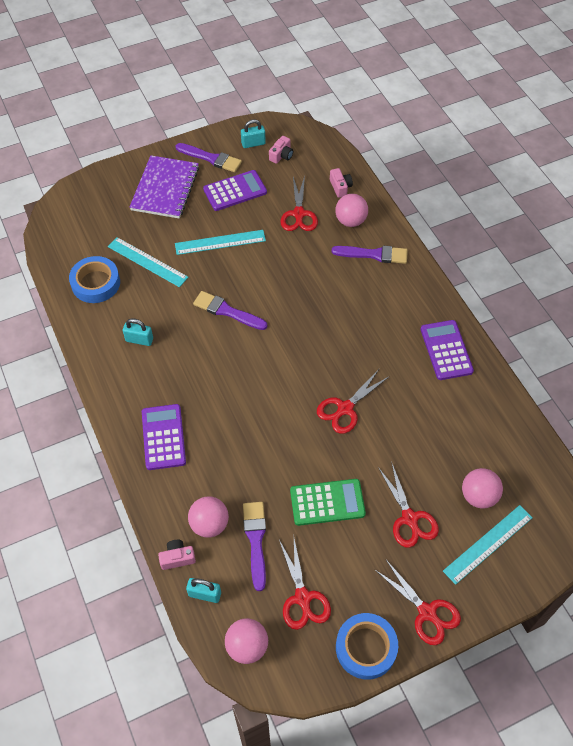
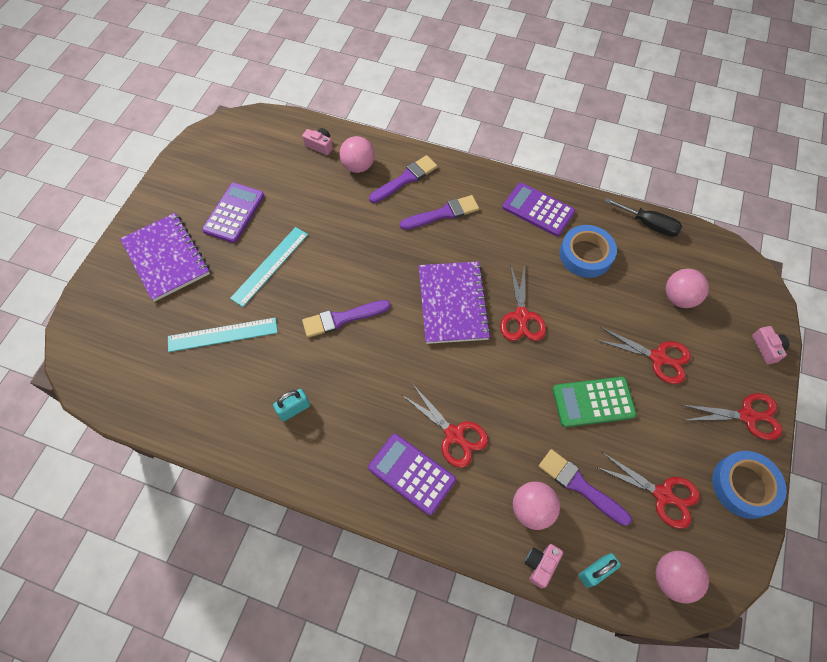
camera: 45 degrees left, 5 degrees up
(96, 283) = (194, 394): blue tape -> blue tape (586, 255)
(211, 158) = (180, 201): purple brush -> purple brush (442, 214)
(253, 143) = (205, 162): turquoise padlock -> none
(281, 155) = (241, 154): pink camera -> pink camera (767, 348)
(299, 214) = (311, 192): red scissors -> red scissors (454, 435)
(308, 361) = (452, 303): none -> purple notebook
(327, 502) = (593, 402): green calculator -> green calculator turned 135 degrees counterclockwise
(488, 544) = (723, 326): turquoise ruler -> none
(522, 429) = (649, 224): none -> black screwdriver

